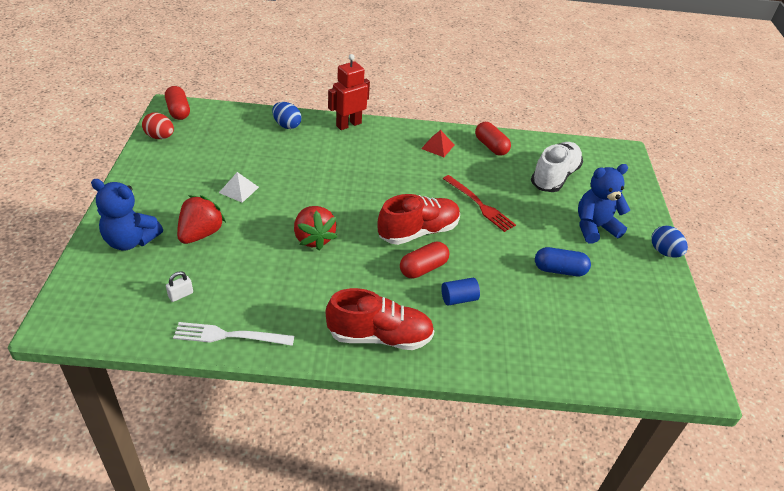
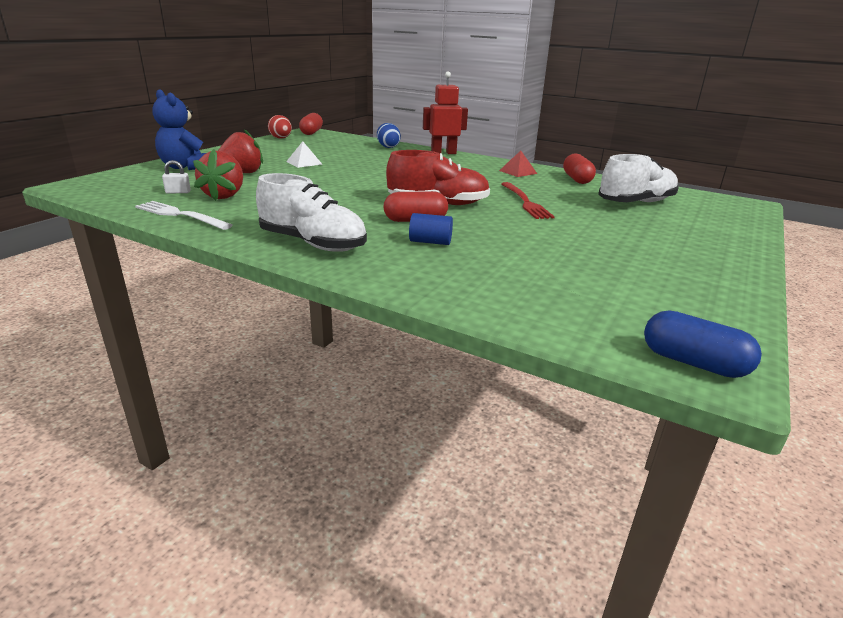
camera: 30 degrees right, 15 degrees down
(313, 238) = (331, 190): red strawberry -> red strawberry (224, 196)
(379, 336) = (313, 243): red shoe -> white shoe
(559, 270) = (579, 250): blue capsule -> blue capsule (693, 363)
(594, 227) = (658, 235): blue teddy bear -> none
(664, 252) = (750, 267): blue egg -> none

